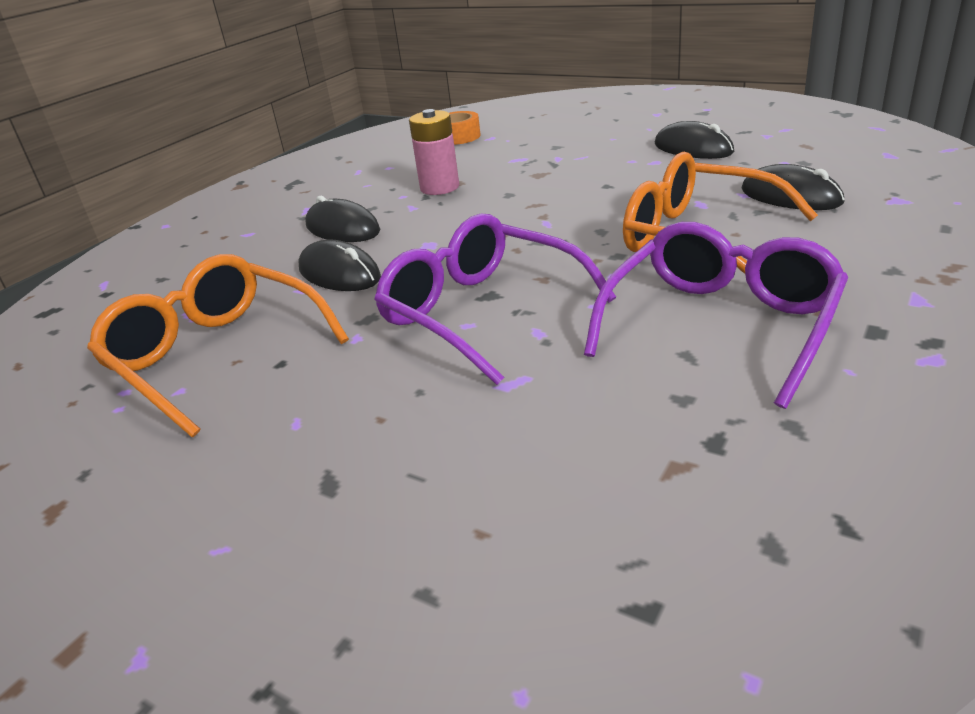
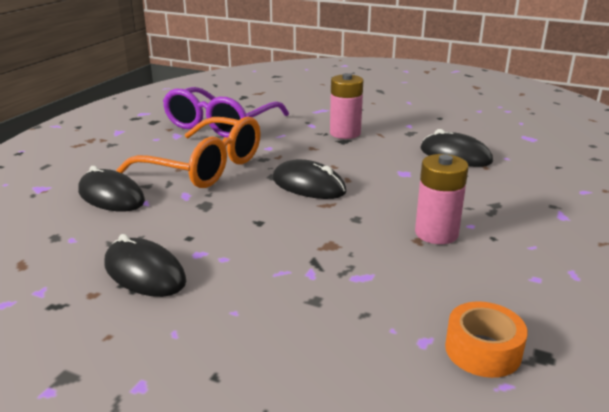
camera: 170 degrees right, 5 degrees down
(216, 355) = (480, 120): orange glasses -> none
(342, 228) = (494, 190): black mouse -> black mouse (308, 185)
(481, 311) = (345, 133): purple glasses -> pink battery

